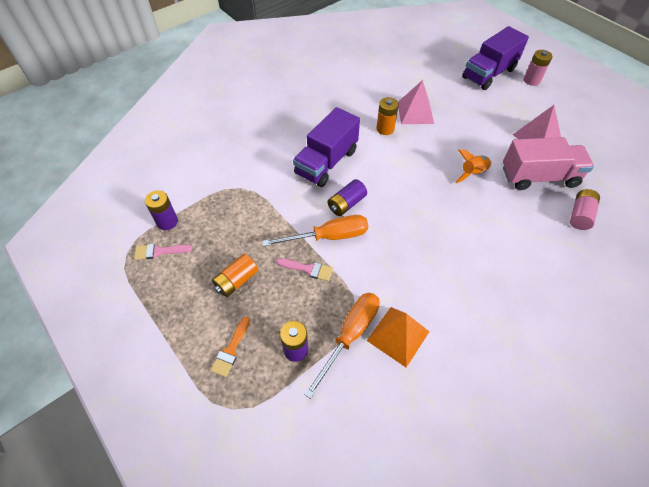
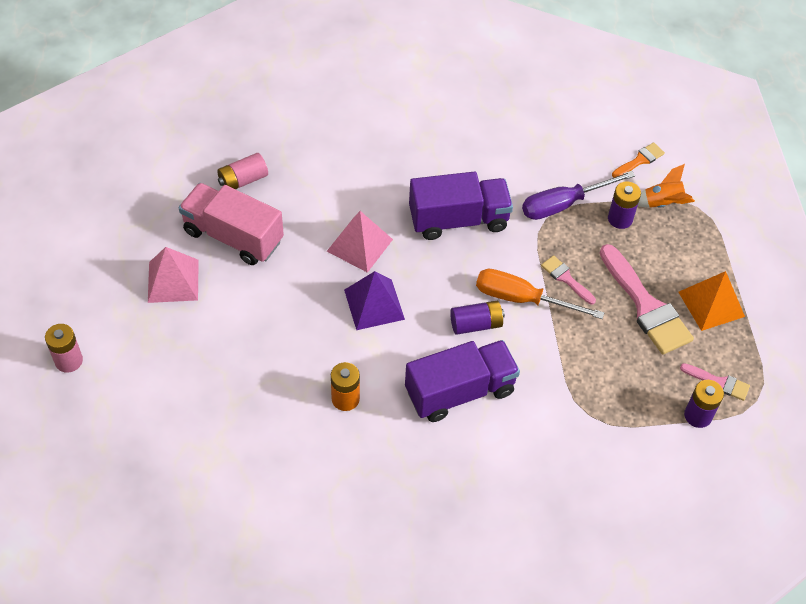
camera: 150 degrees left, 0 degrees up
(231, 350) = (679, 248): orange brush -> orange brush (640, 160)
(236, 280) = (646, 306): orange battery -> pink brush
(350, 335) = (563, 204): orange screwdriver -> purple screwdriver
(398, 336) = (521, 182): orange pyramid -> orange pyramid (711, 304)
(415, 112) = (282, 401): pink pyramid -> pink pyramid (360, 245)
(417, 183) = (374, 304): none -> purple pyramid
(472, 173) = (300, 280): orange rocket -> orange rocket (662, 203)
(489, 73) = (109, 407): purple truck -> purple truck (458, 220)

